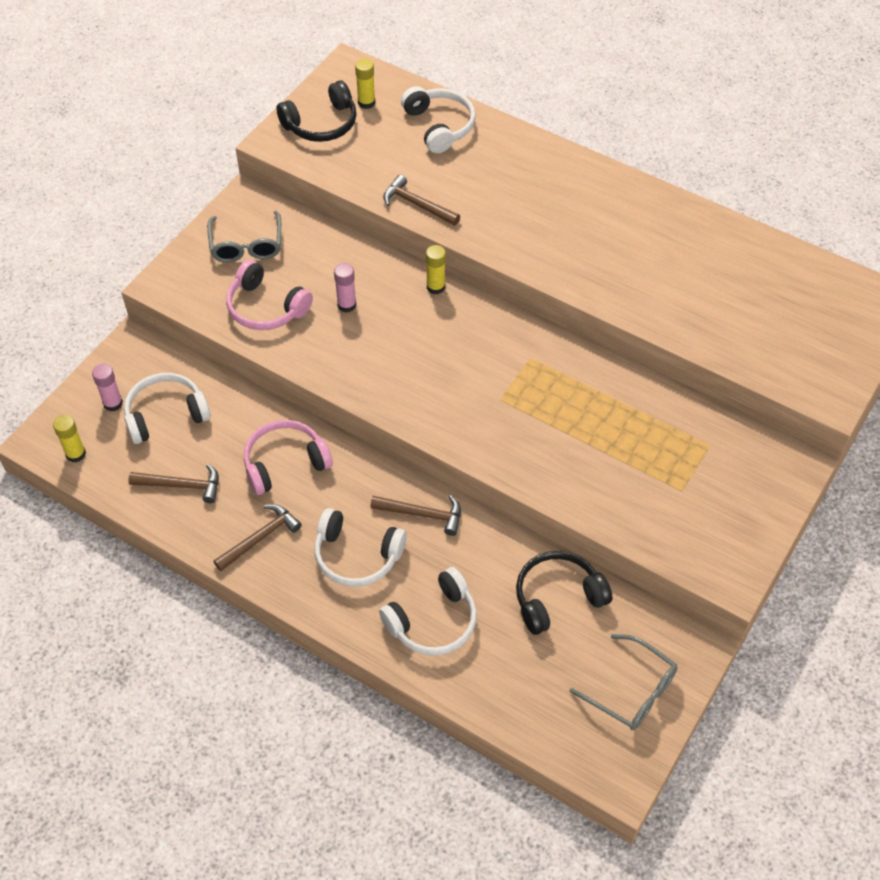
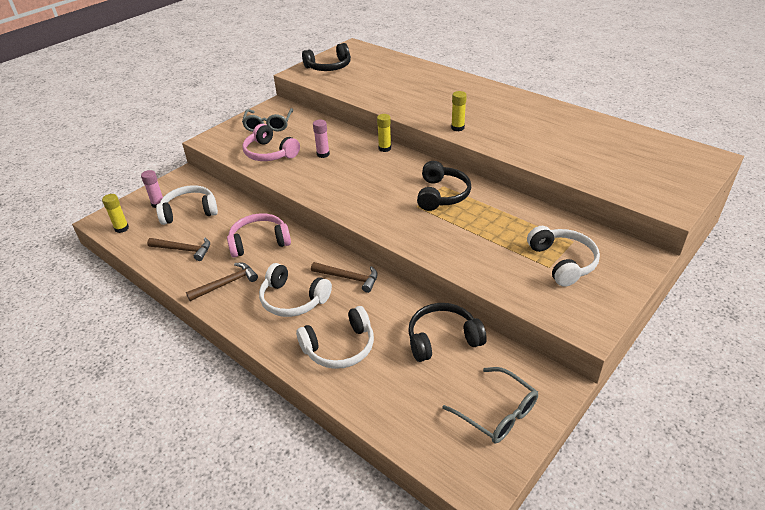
camera: 10 degrees right, 15 degrees down
(366, 102) = (359, 59): yellow glue stick -> yellow glue stick (457, 128)
(417, 204) = (378, 101): brown hammer -> none
(439, 126) = (402, 69): white headphones -> white headphones (562, 262)
(531, 375) = (441, 195): none -> black headphones

